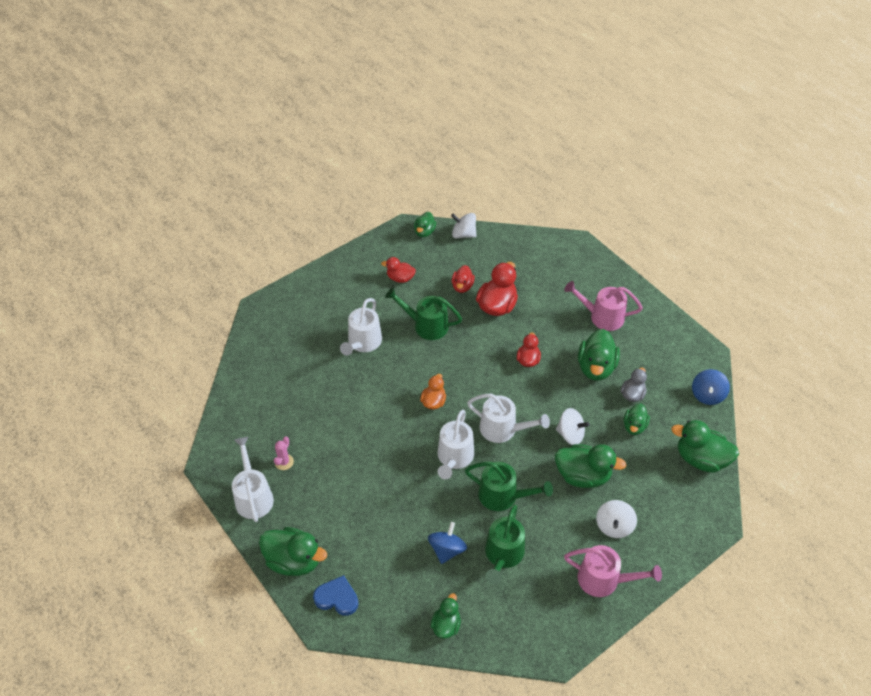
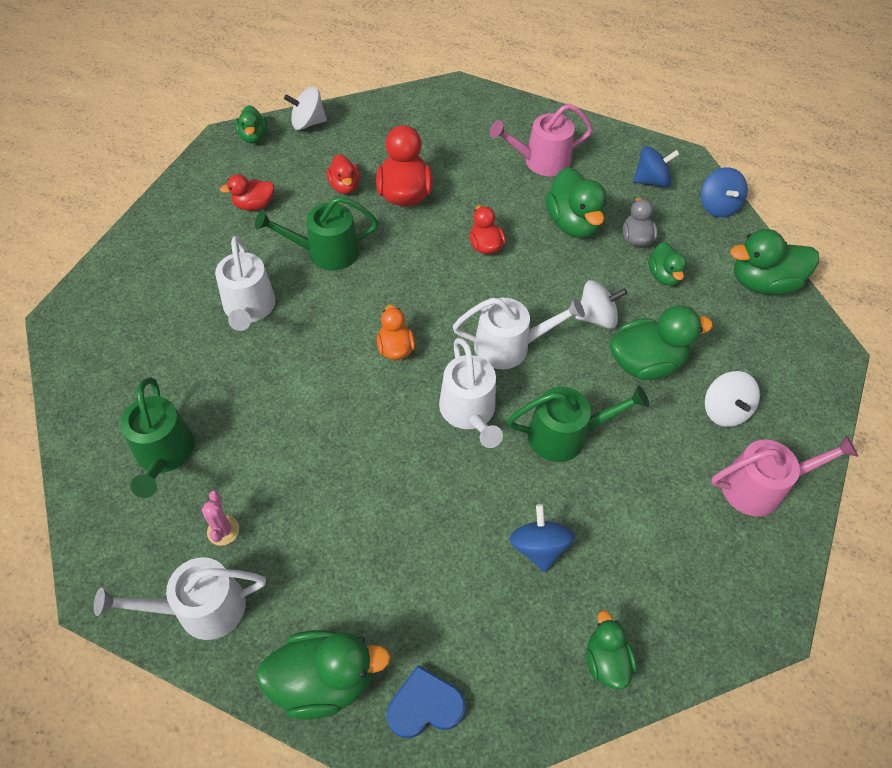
camera: 30 degrees left, 5 degrees up
(253, 496) = (201, 608): white watering can -> white watering can turned 60 degrees counterclockwise
(503, 555) = (616, 517): green watering can -> green watering can (164, 454)
(671, 359) = (651, 181): none -> blue spinning top

